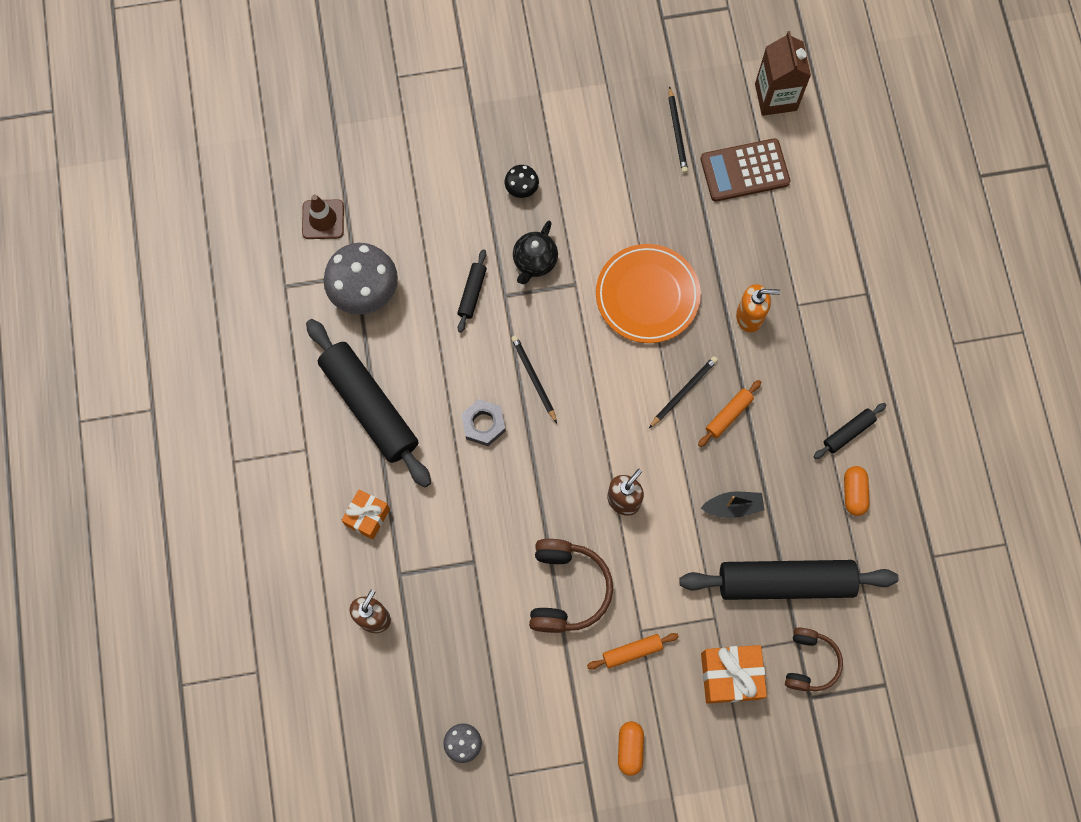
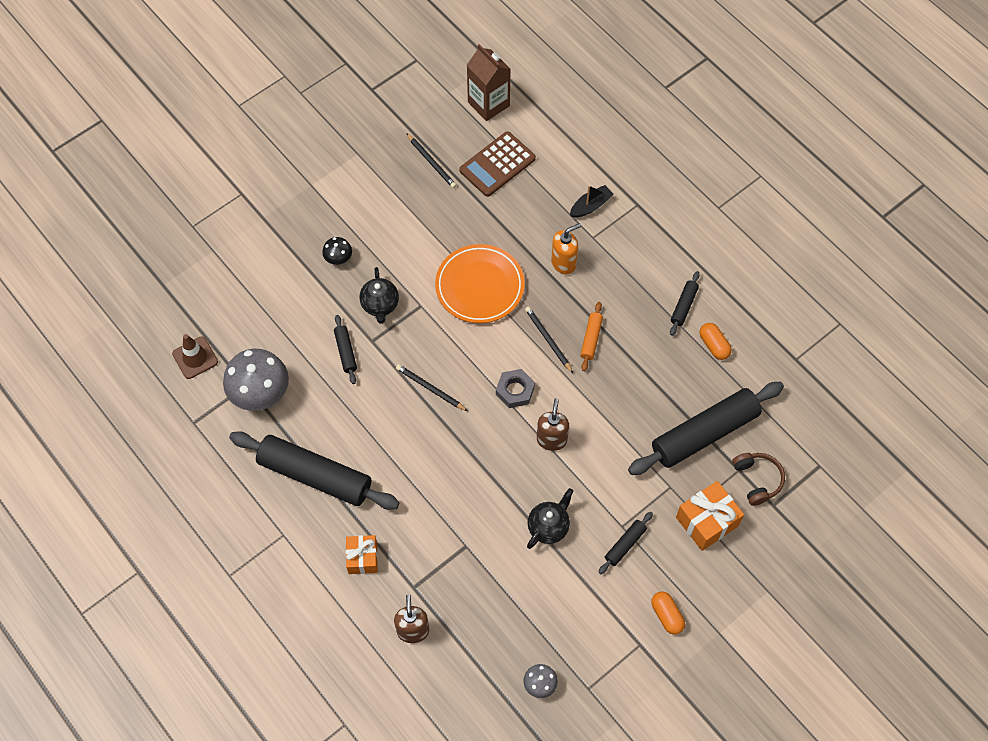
camera: 30 degrees left, 10 degrees down
(483, 424) = (412, 441): grey nut -> grey nut (515, 390)
(566, 589) = (548, 527): brown headphones -> black teapot
(632, 651) = (625, 544): orange rolling pin -> black rolling pin
(683, 392) = (548, 340): black pencil -> black pencil turned 45 degrees counterclockwise
(733, 506) = (634, 401): black boat -> black boat (590, 206)

